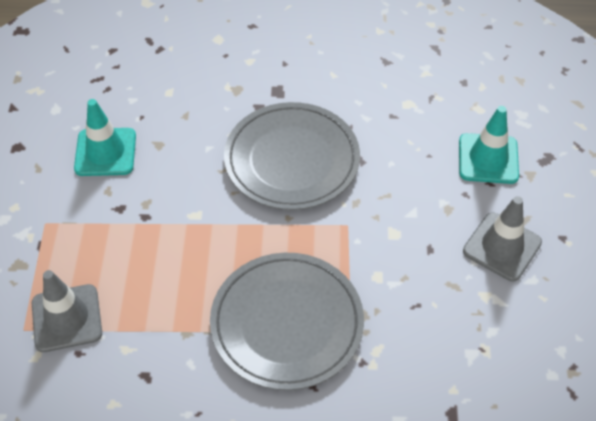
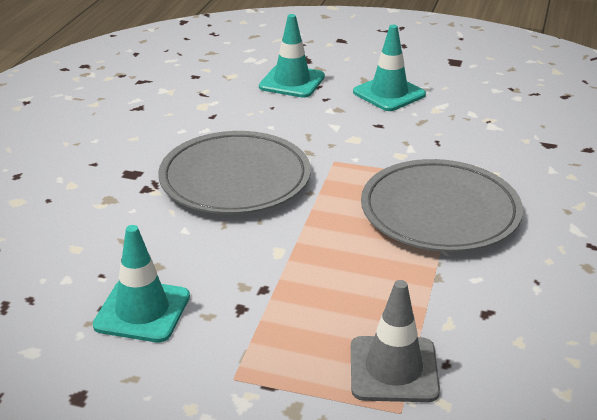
camera: 75 degrees left, 20 degrees down
(502, 247) = (389, 93): grey traffic cone -> turquoise traffic cone

